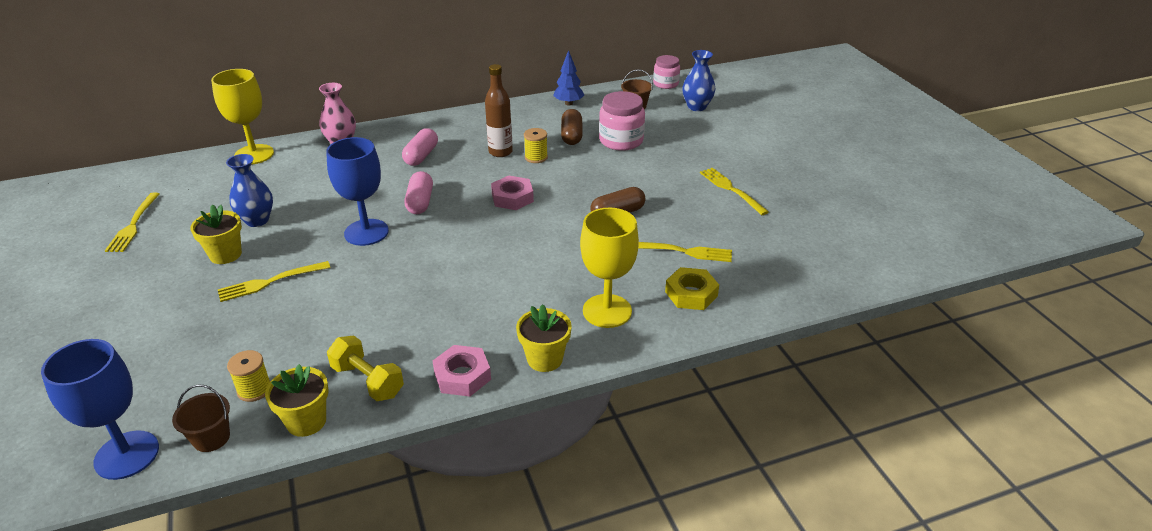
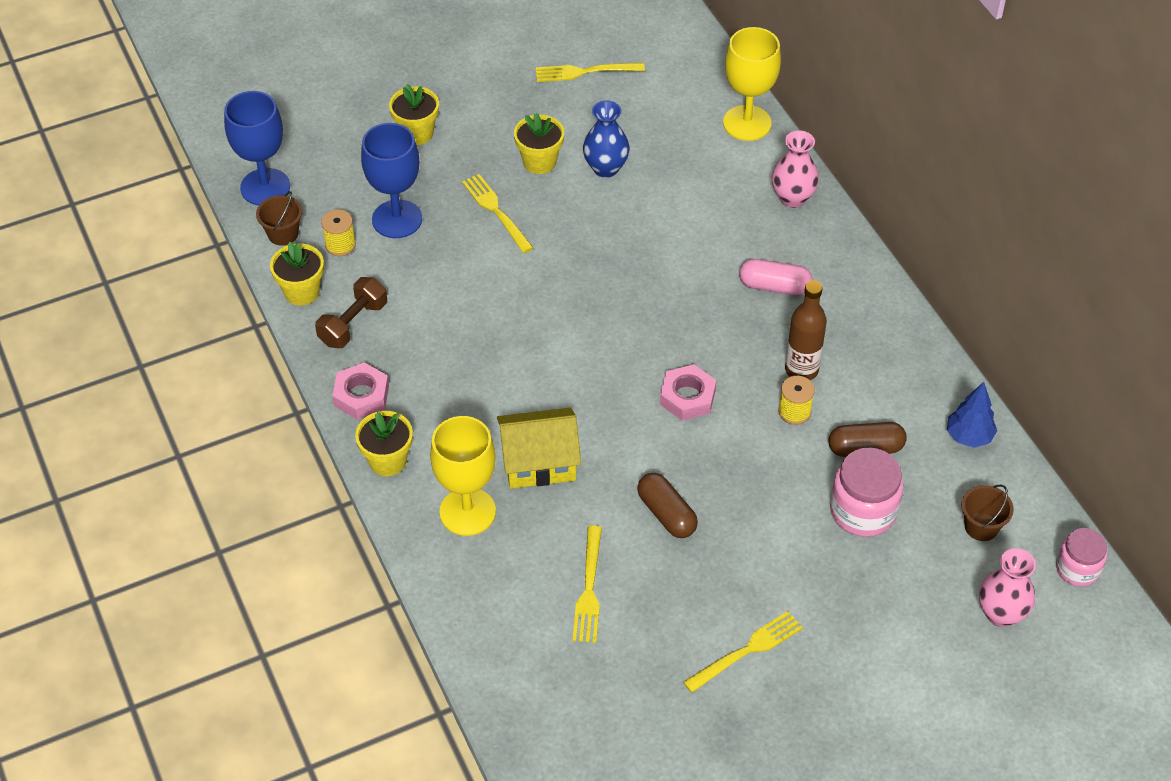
camera: 85 degrees right, 15 degrees up
(131, 330) = (416, 133): none -> yellow flower pot
(366, 232) = (594, 269): blue goblet -> blue goblet (397, 219)
(368, 381) = (353, 324): yellow dumbbell -> brown dumbbell
(420, 202) = (663, 306): pink capsule -> none
(561, 270) = (539, 462): none -> yellow house
(691, 294) = (504, 595): yellow nut -> none
(697, 107) = (1001, 613): blue vase -> pink vase

